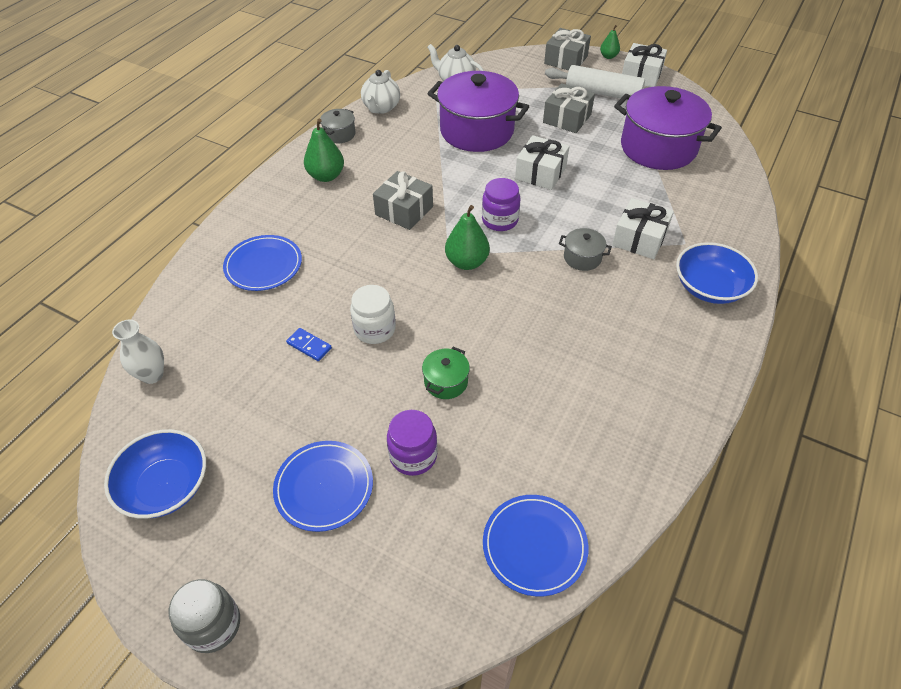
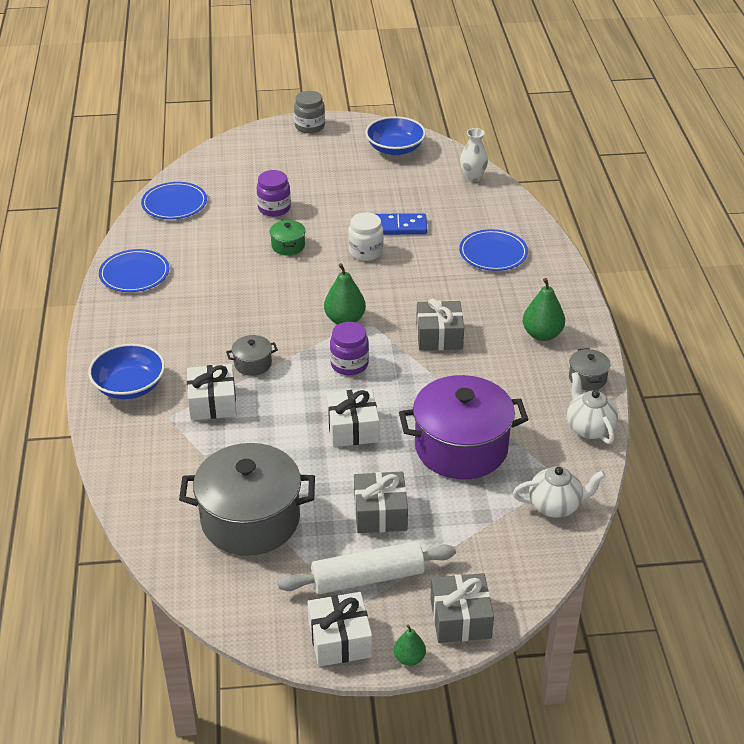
camera: 145 degrees right, 10 degrees down
(309, 346) = (398, 227): blue domino -> blue domino, size x1.71
(324, 487) = (311, 179): blue plate -> blue plate (134, 274)
(658, 148) = (250, 519): purple pot -> grey pot

